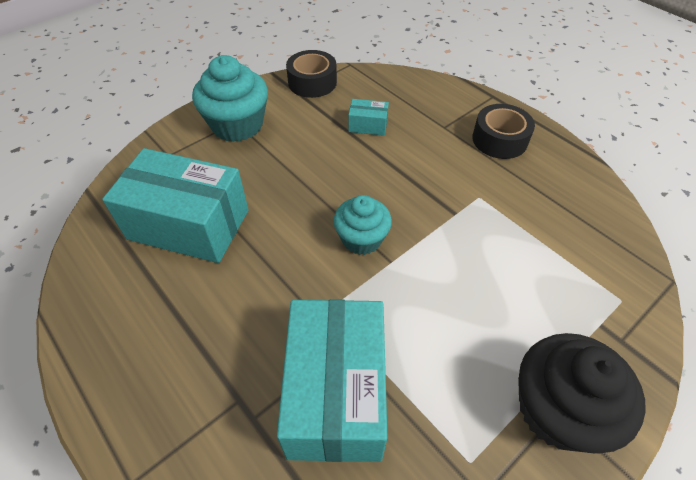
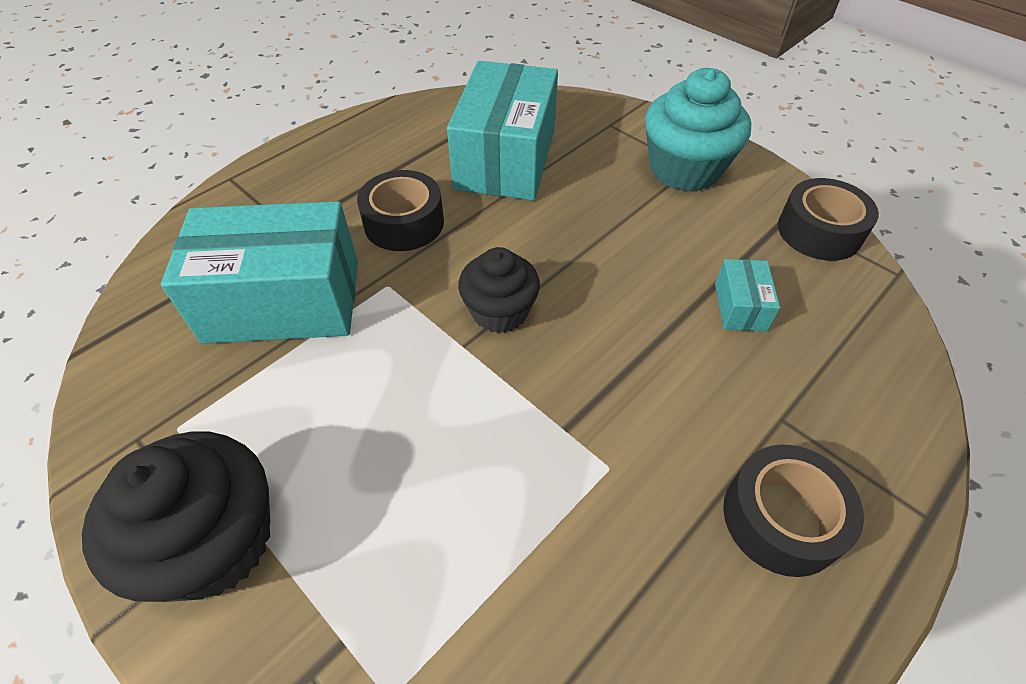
camera: 85 degrees right, 0 degrees up
(253, 300) = (404, 223): none -> black tape
(361, 239) = (499, 311): turquoise cupcake -> black cupcake

